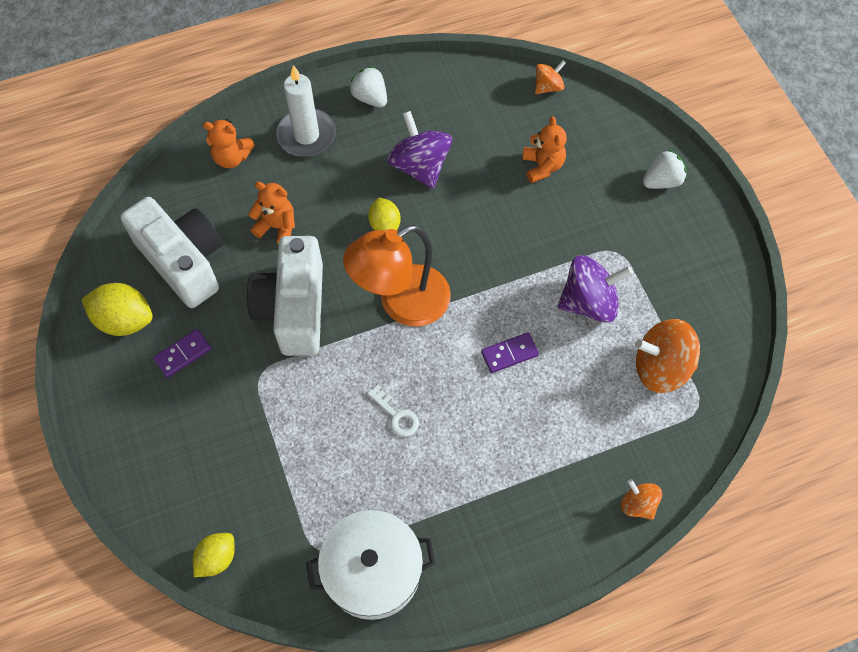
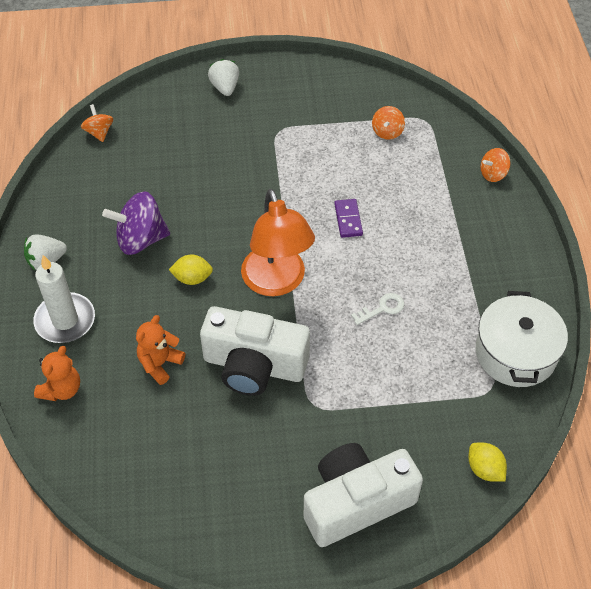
camera: 75 degrees left, 10 degrees down
(125, 320) = (217, 517): yellow lemon -> none
(183, 261) = (168, 452): white camera -> white camera (356, 502)
(183, 354) = (272, 468): purple domino -> none
(542, 166) = (178, 156): orange teddy bear -> none
(589, 302) = (318, 159): purple spinning top -> none
(661, 367) = (387, 132): orange spinning top -> orange spinning top, size x0.55

